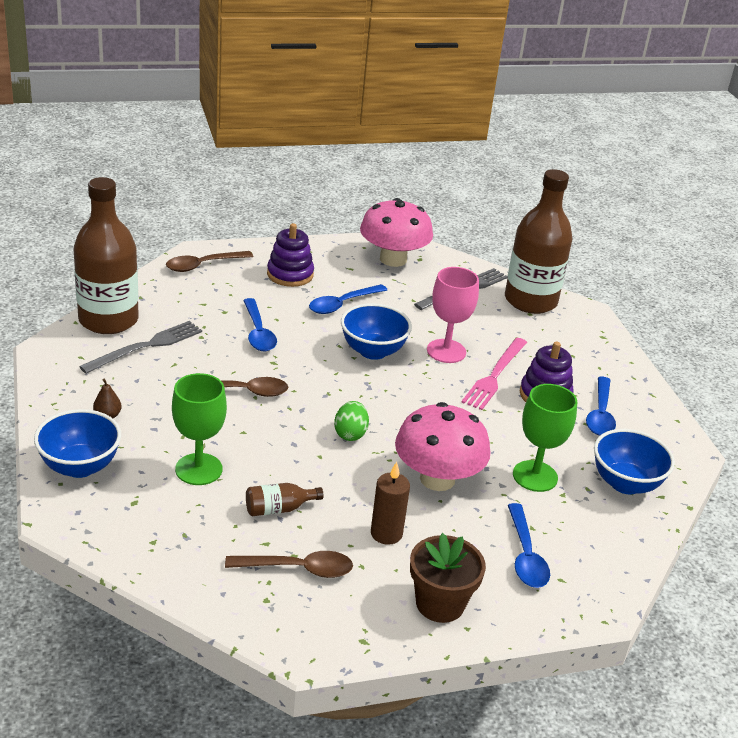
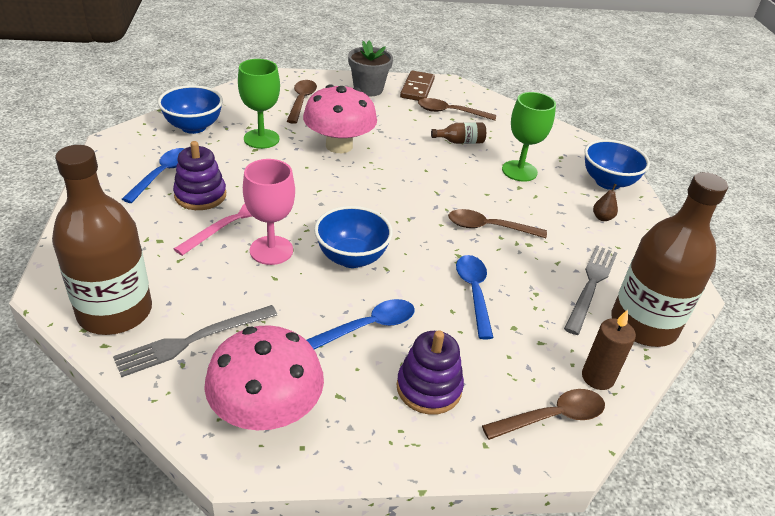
camera: 170 degrees left, 5 degrees up
(146, 346) = (591, 285): grey fork -> grey fork turned 150 degrees clockwise
(350, 434) = (397, 182): green egg -> none
(360, 621) = (417, 88): none -> brown domino
(386, 533) = (389, 121): brown candle -> brown candle (597, 377)
(440, 603) = (368, 89): brown flower pot -> grey flower pot
(525, 555) = (301, 101): blue spoon -> brown spoon

